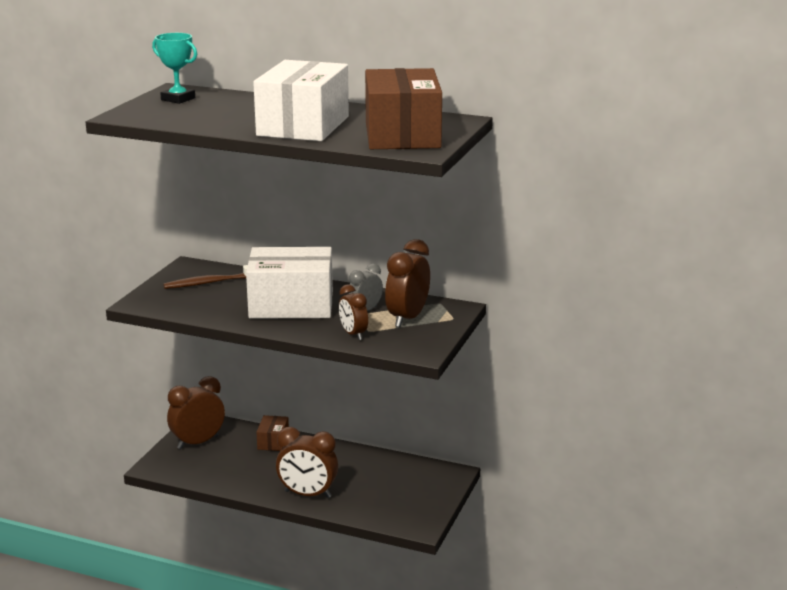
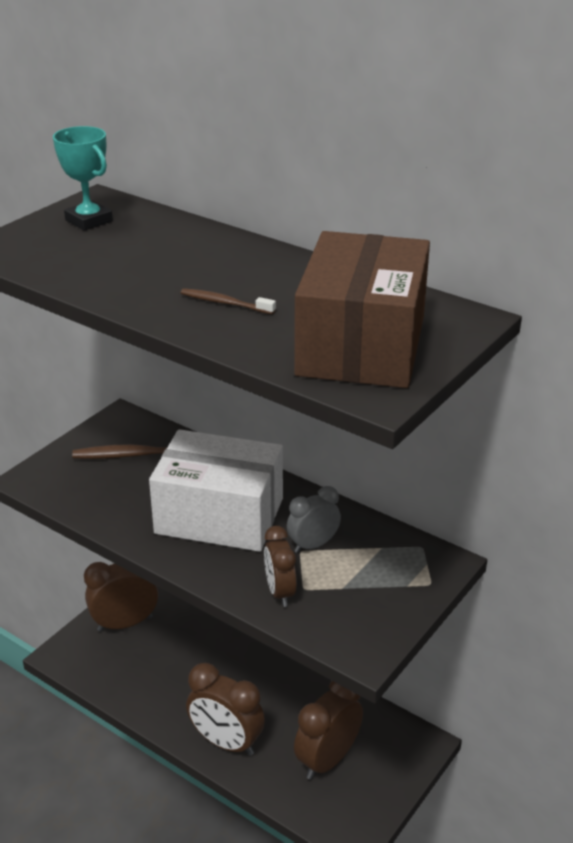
camera: 15 degrees right, 10 degrees up
(273, 441) = (213, 640): brown box -> none
(303, 126) = (225, 303): white box -> brown toothbrush
(407, 318) = (366, 571): brown clock -> brown clock (327, 760)

